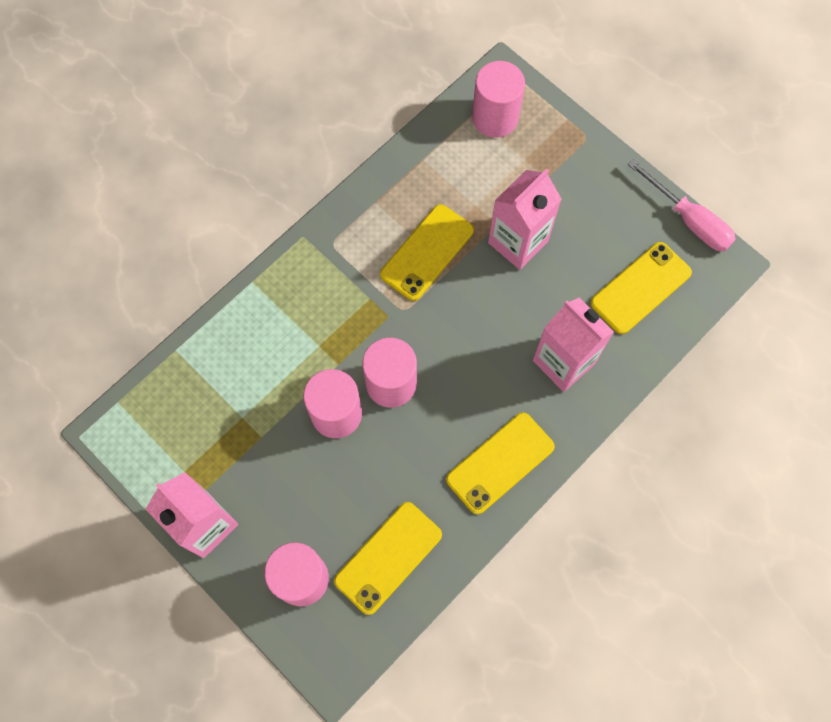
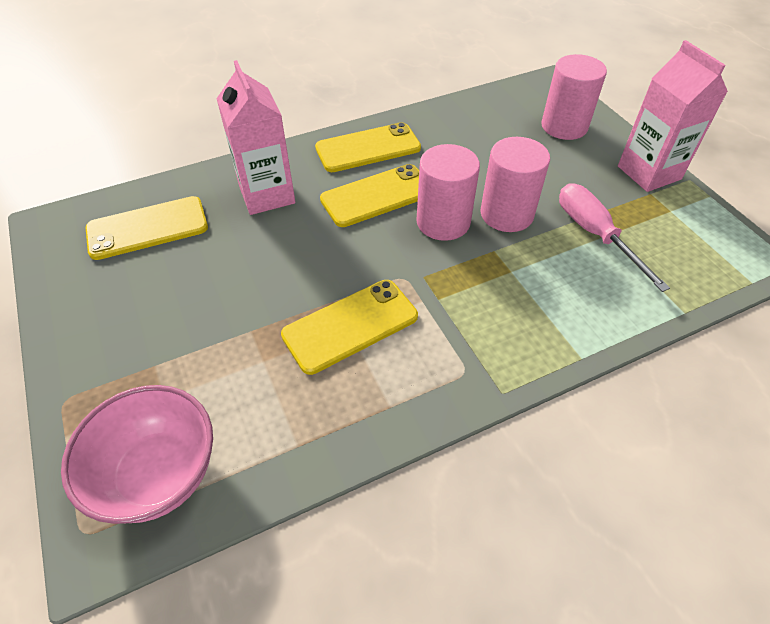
camera: 160 degrees left, 20 degrees down
(388, 557) = (488, 121): yellow phone -> yellow phone (377, 196)
(495, 117) = (159, 474): pink cylinder -> pink bowl
(518, 242) = (239, 305): pink carton -> none
(689, 220) = (42, 271): pink screwdriver -> pink screwdriver (595, 234)

